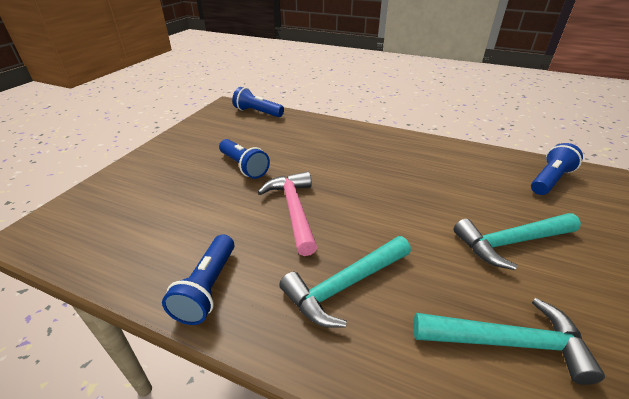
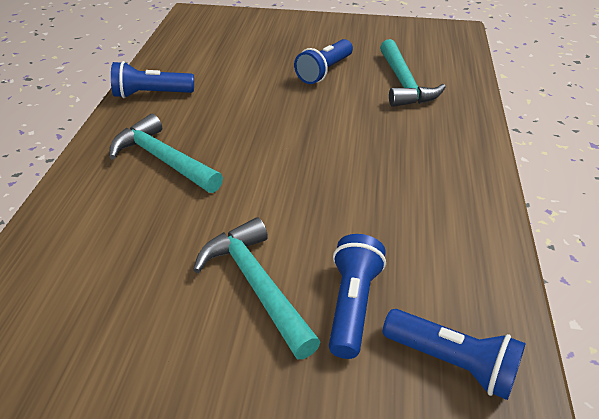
camera: 75 degrees right, 5 degrees up
(257, 112) = (456, 52): blue flashlight -> blue flashlight (352, 305)
(293, 210) = (261, 115): pink hammer -> none
(507, 342) = (105, 264): turquoise hammer -> turquoise hammer (403, 83)

